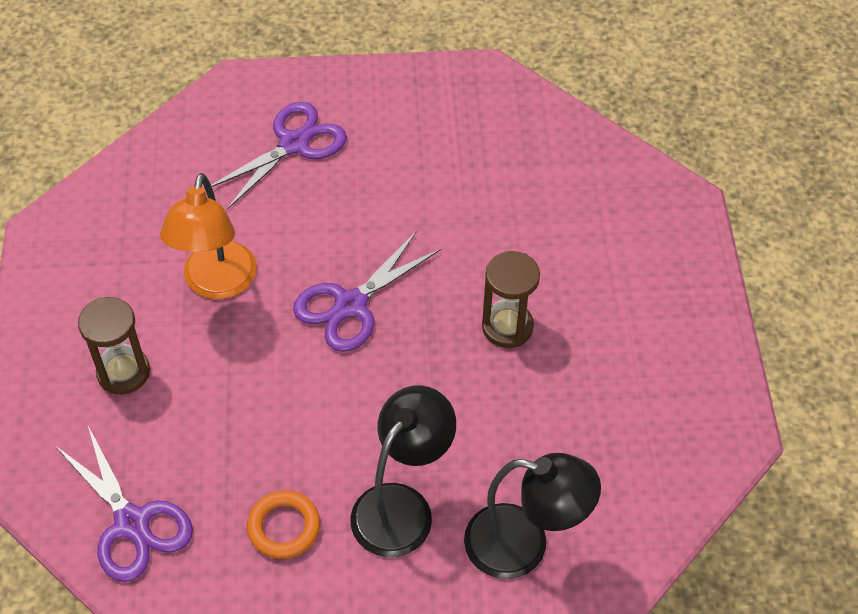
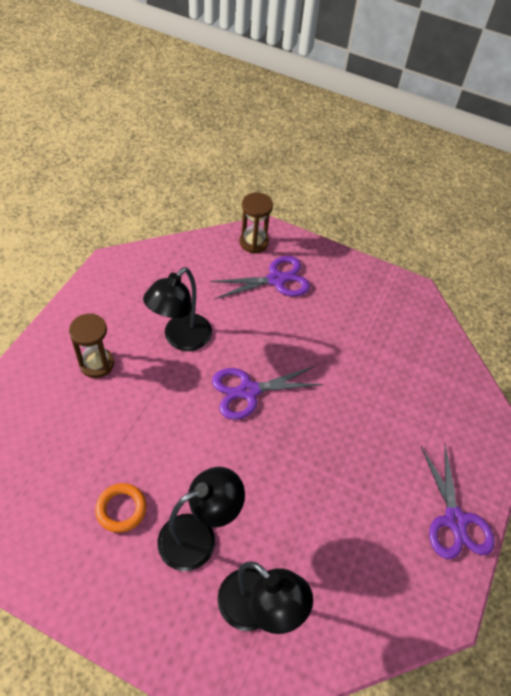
camera: 25 degrees right, 0 degrees up
(132, 523) = (41, 456): purple scissors -> purple scissors (455, 520)
(217, 284) = (181, 339): orange lamp -> black lamp
(507, 327) = (335, 455): brown hourglass -> brown hourglass (254, 242)

